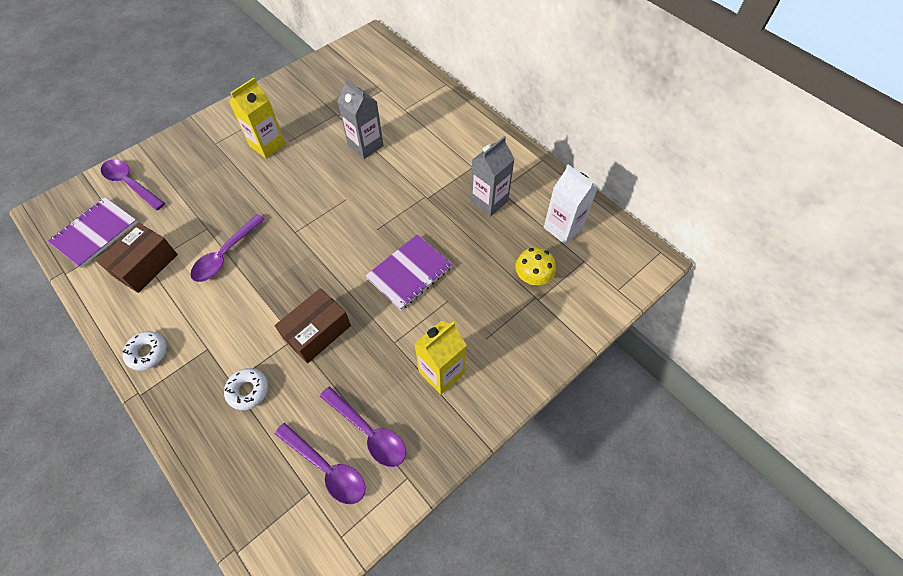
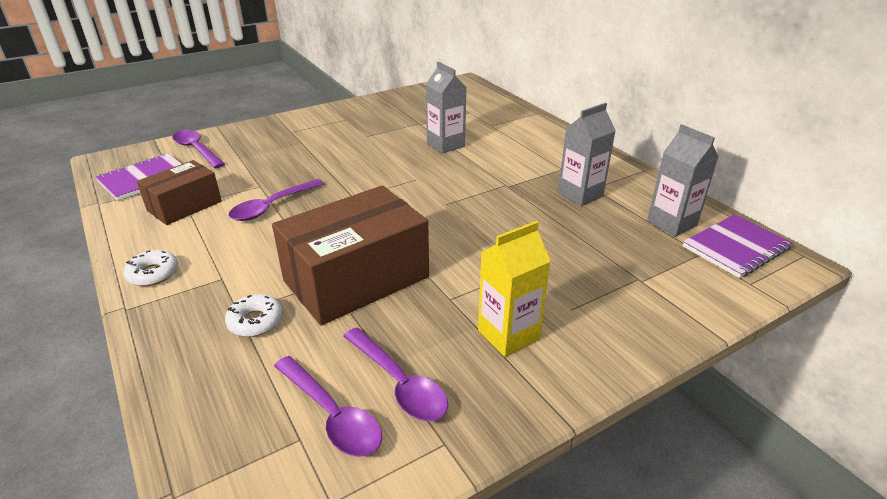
camera: 10 degrees right, 25 degrees down
(267, 145) = (343, 137): yellow carton -> none
(317, 332) = (356, 279): brown box -> brown box, size x1.72
(409, 273) = (479, 241): purple notebook -> purple notebook (736, 247)
(532, 277) = (634, 260): yellow mushroom -> none
(563, 228) = (671, 223): white carton -> grey carton

